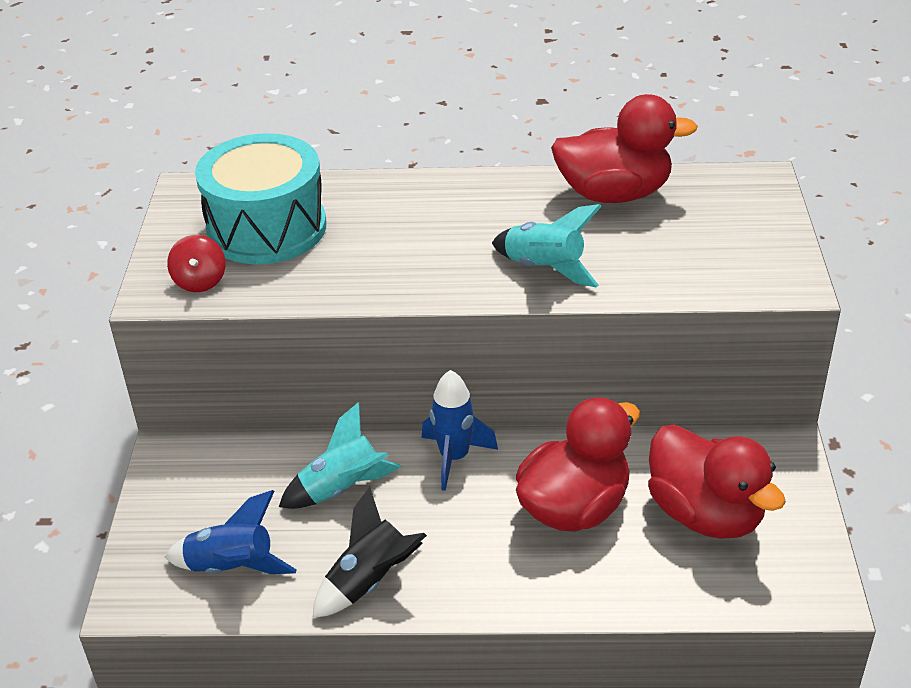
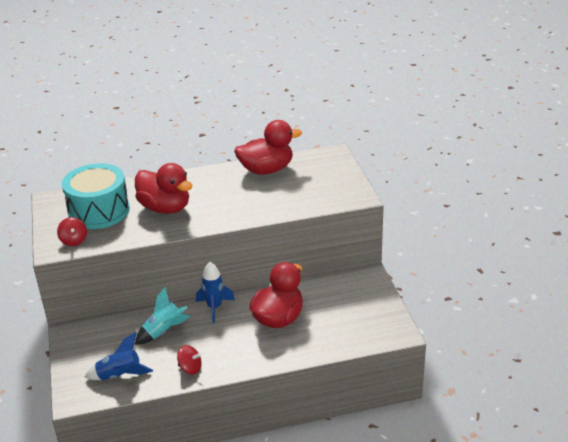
camera: 15 degrees left, 5 degrees down
(370, 581) = (190, 368): black rocket -> red spinning top
(544, 268) = (243, 208): turquoise rocket -> none
(705, 514) = (340, 310): red duck -> red duck (165, 208)

